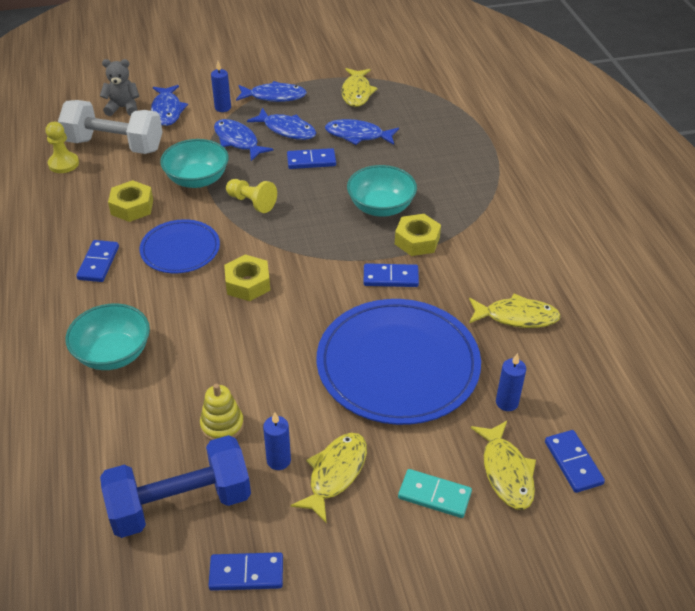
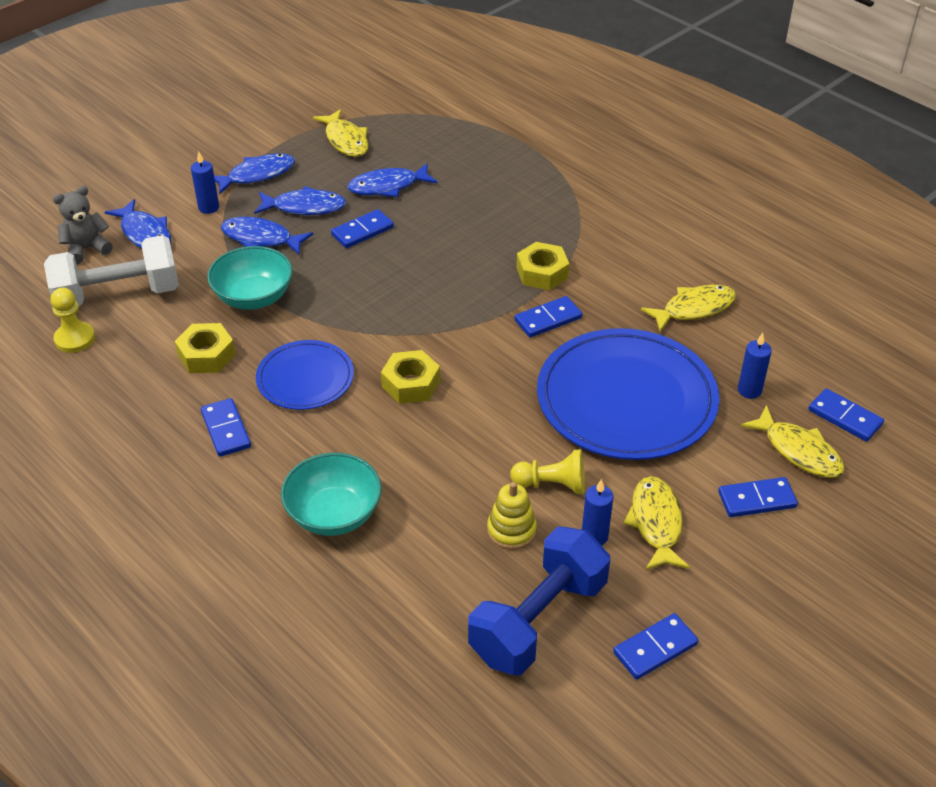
camera: 30 degrees left, 0 degrees up
(251, 202) = (338, 299): yellow pawn -> yellow pawn (552, 484)
(381, 207) = (477, 253): turquoise bowl -> none
(434, 495) = (757, 500): turquoise domino -> blue domino

